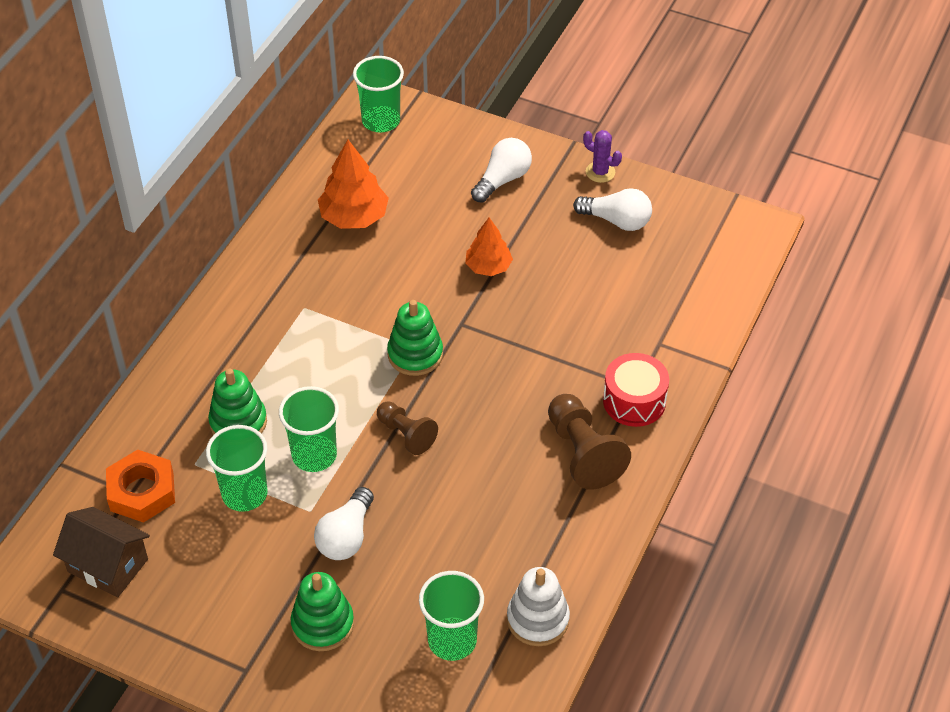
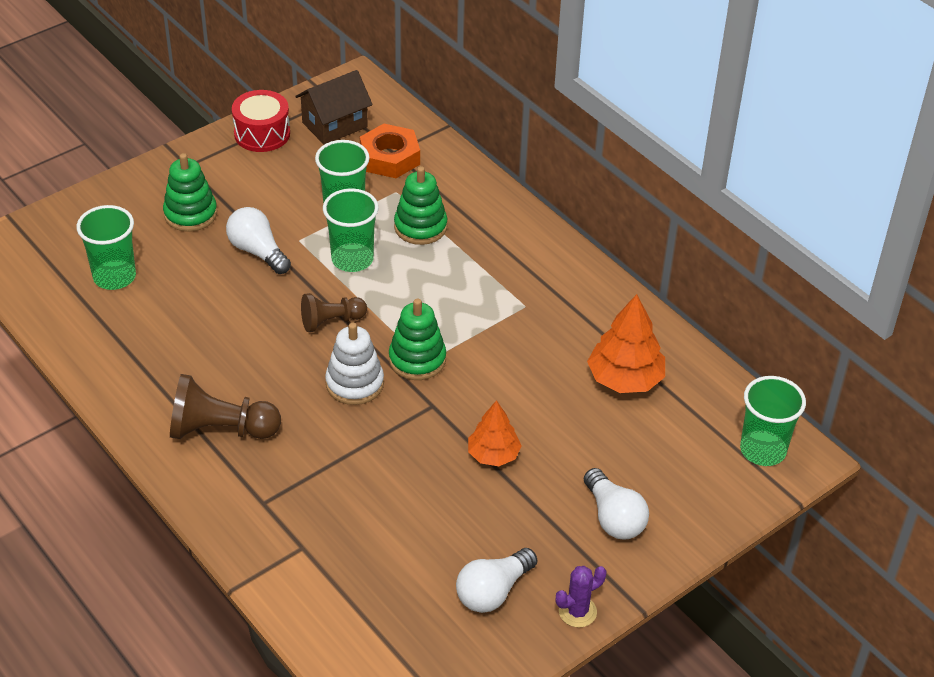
camera: 115 degrees right, 5 degrees down
(538, 619) = (88, 332): white stacking toy -> white stacking toy (354, 383)
(634, 401) = (248, 493): red drum -> red drum (262, 134)

